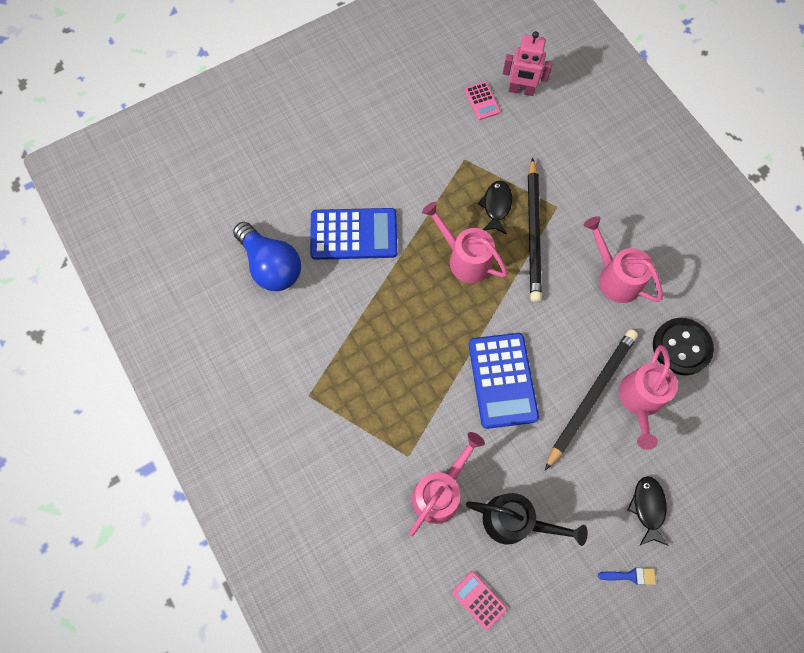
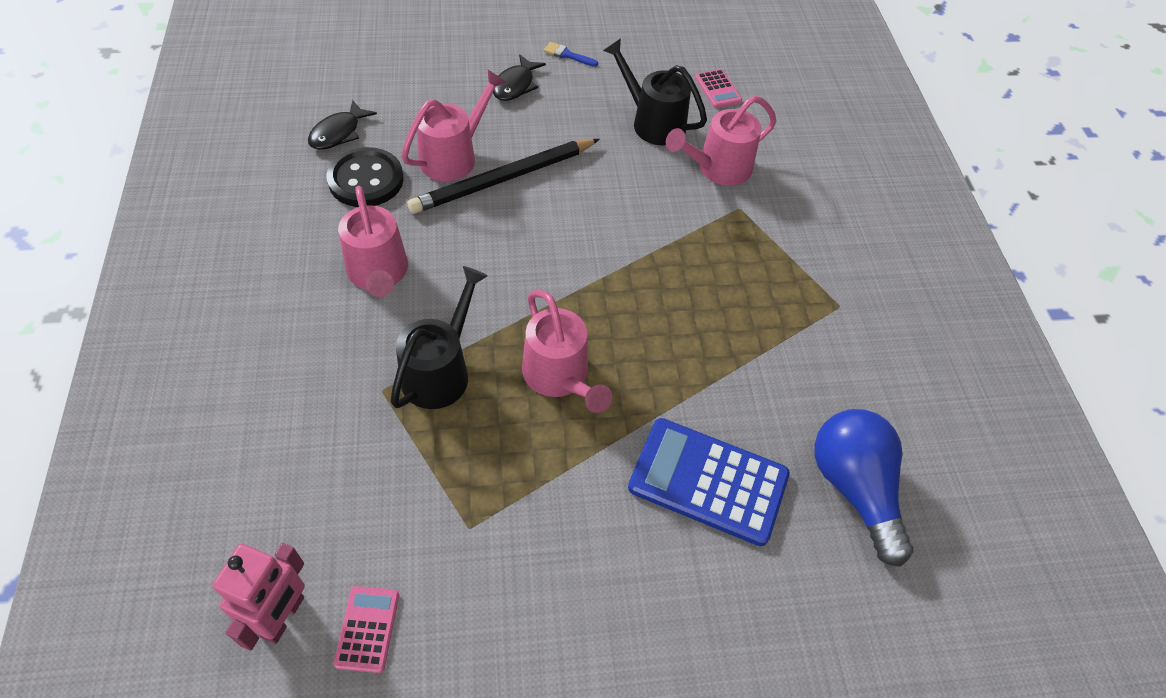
camera: 160 degrees left, 15 degrees down
(496, 206) = (468, 429): black fish -> black fish (338, 133)
(502, 380) = (594, 230): blue calculator -> none
(521, 90) = (283, 617): pink robot -> pink robot turned 75 degrees clockwise
(533, 232) = (441, 370): black pencil -> black watering can

